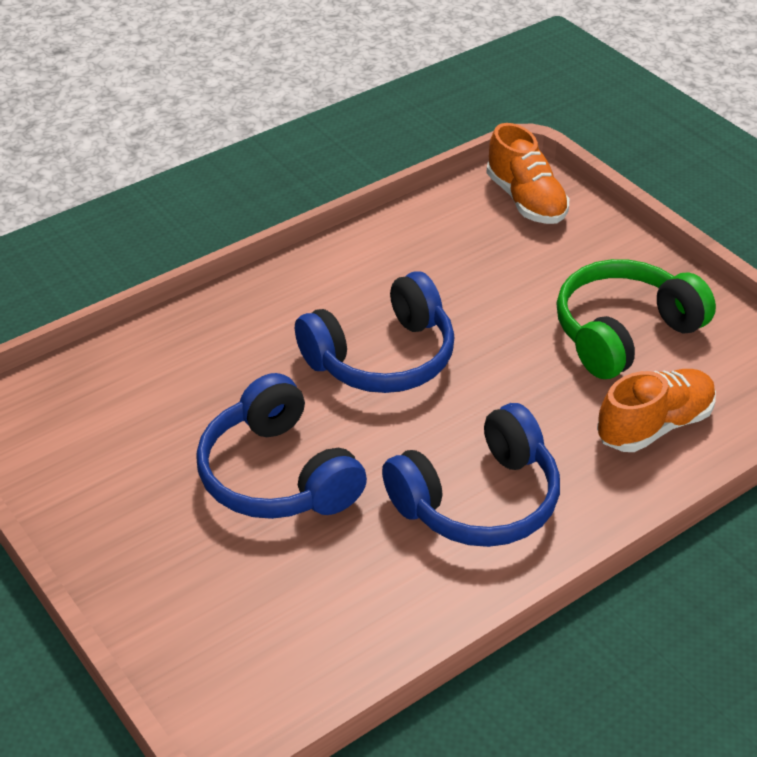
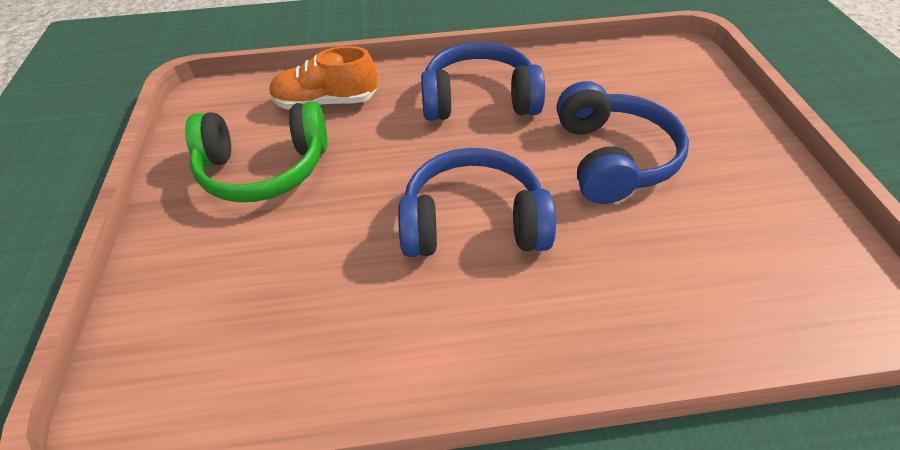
camera: 150 degrees left, 5 degrees up
(526, 200) = (165, 360): orange shoe -> none

